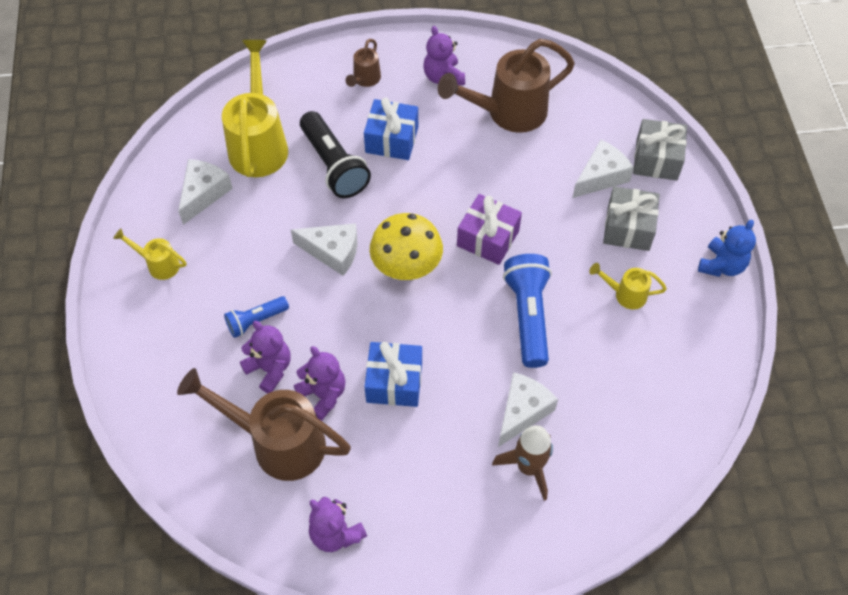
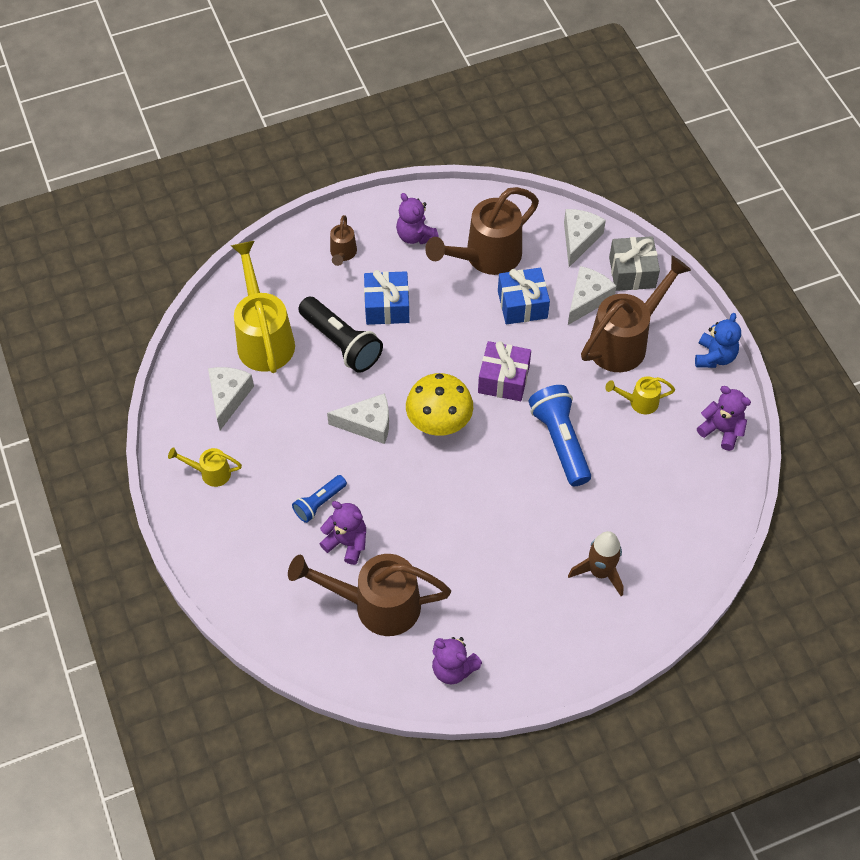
camera: 15 degrees left, 0 degrees up
(323, 394) = (402, 553): purple teddy bear -> purple teddy bear (721, 430)
(394, 382) = (461, 527): blue gift -> blue gift (522, 304)
(522, 411) = (580, 526): white cheese -> white cheese (579, 239)
(628, 228) = (624, 341): grey gift -> brown watering can

